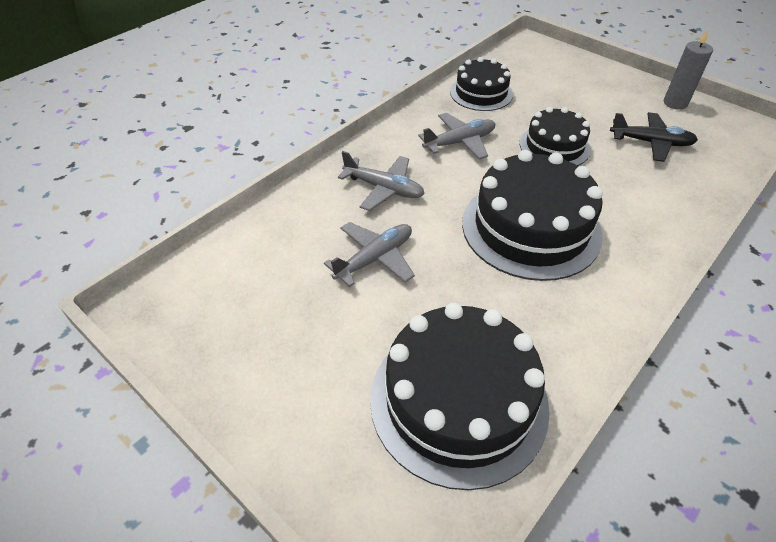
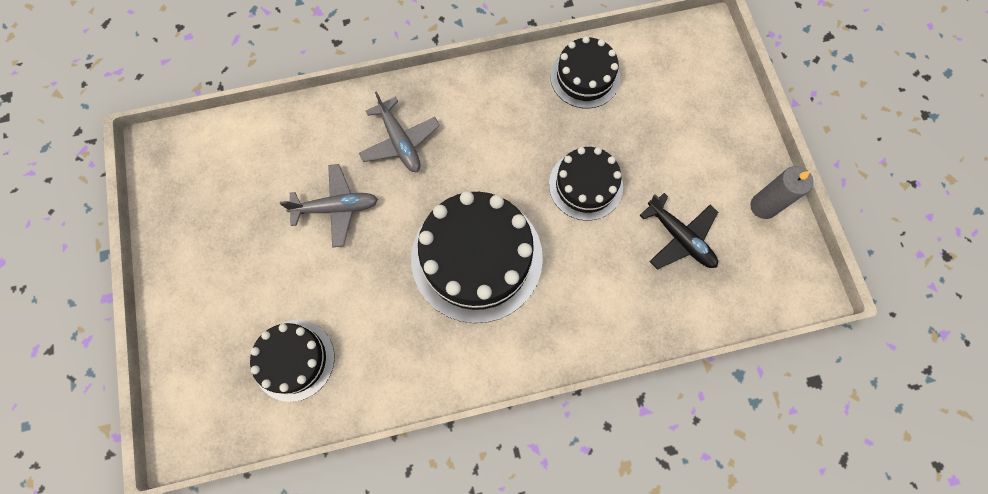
camera: 35 degrees right, 25 degrees up
(458, 401) = (294, 360): black cake -> black cake, size x0.59
(459, 142) = (507, 128): grey plane -> none

